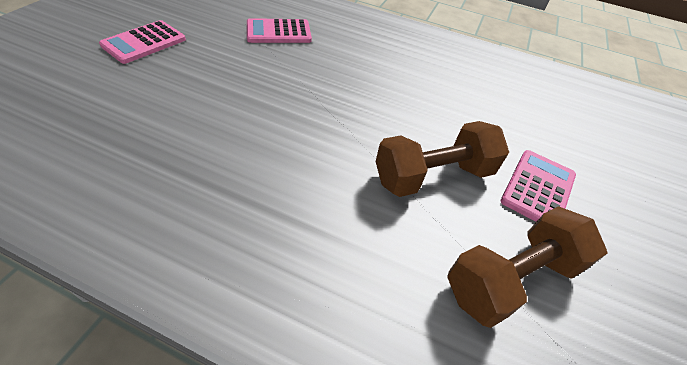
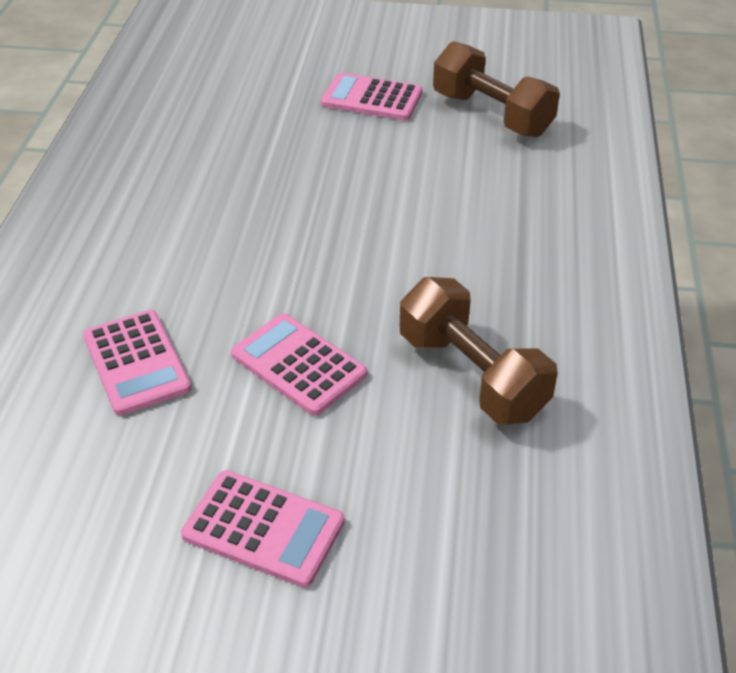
camera: 100 degrees left, 5 degrees down
(239, 75) = (298, 364): none -> pink calculator
(433, 176) = (398, 162): brown dumbbell -> brown dumbbell (472, 375)

